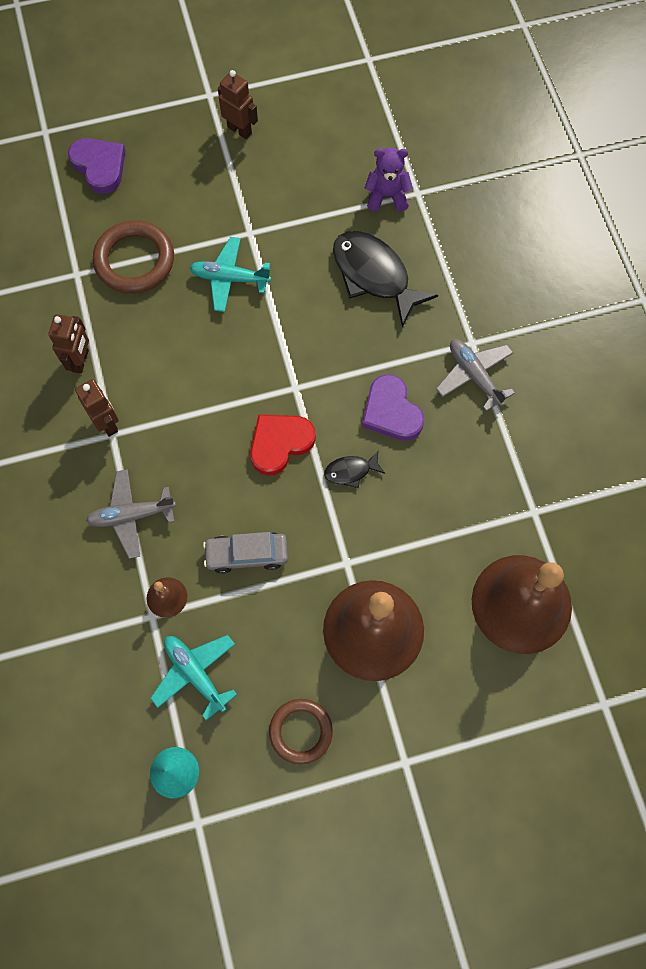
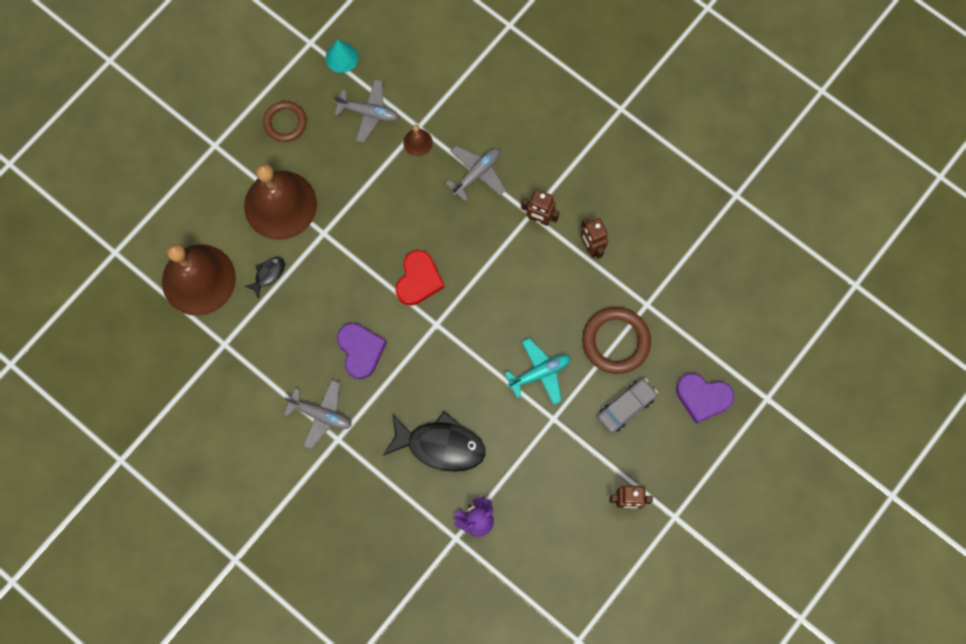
camera: 145 degrees right, 5 degrees up
(195, 673) = (368, 113): turquoise plane -> grey plane
(247, 554) = (388, 197): grey car -> grey car (626, 407)
(350, 471) = (360, 292): black fish -> black fish (268, 274)
(391, 411) = (360, 350): purple heart -> purple heart turned 45 degrees clockwise

